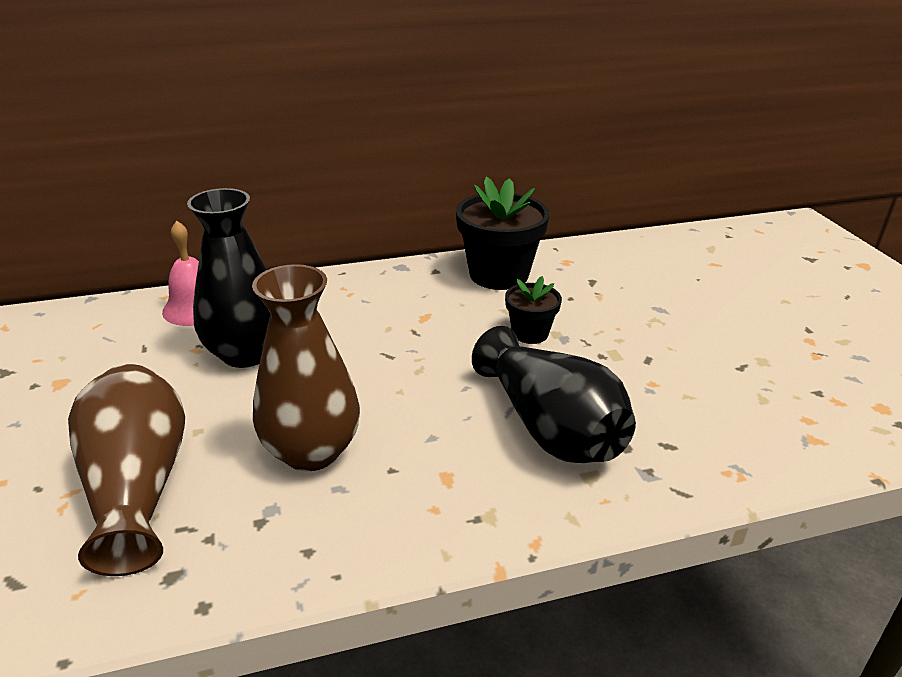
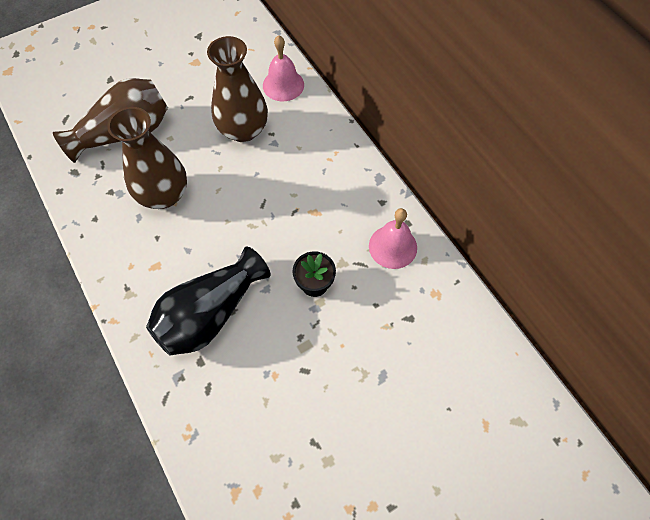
camera: 75 degrees right, 30 degrees up
(246, 353) = (243, 130): black vase -> brown vase
(499, 274) = (393, 246): black flower pot -> pink bell

